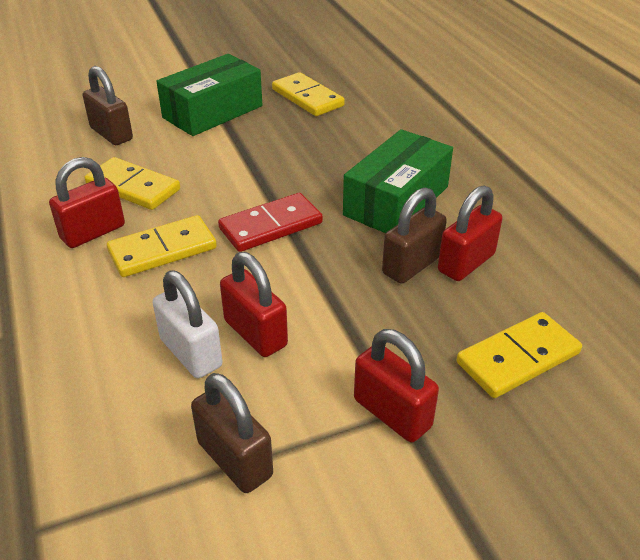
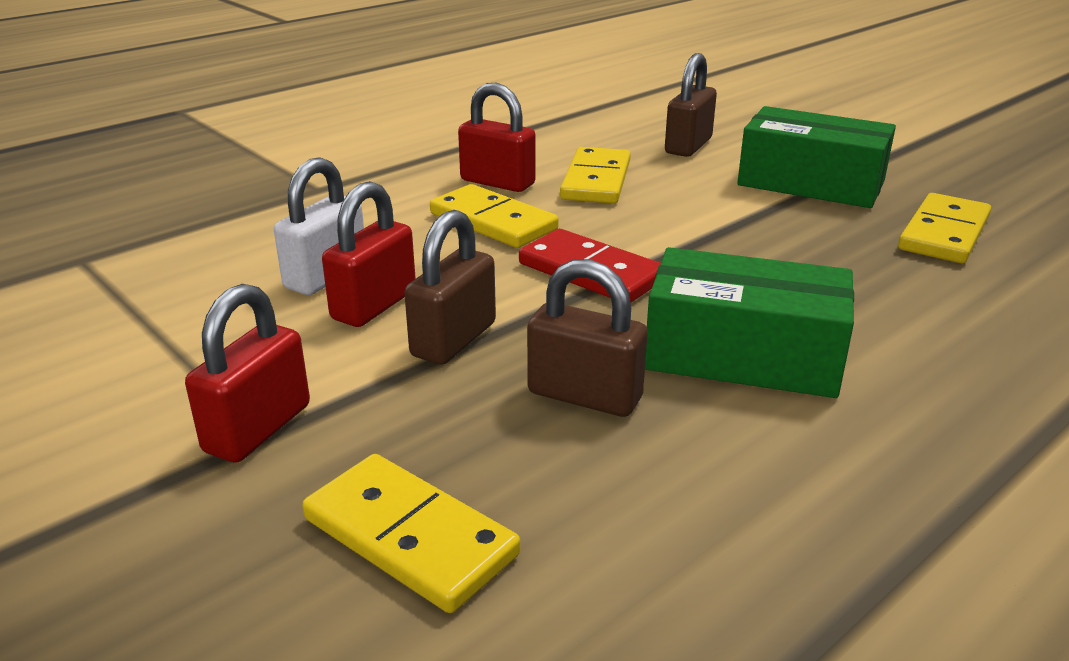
camera: 70 degrees right, 10 degrees down
(235, 459) = (169, 335): brown padlock -> brown padlock (454, 340)
(466, 263) = (629, 449): red padlock -> none

